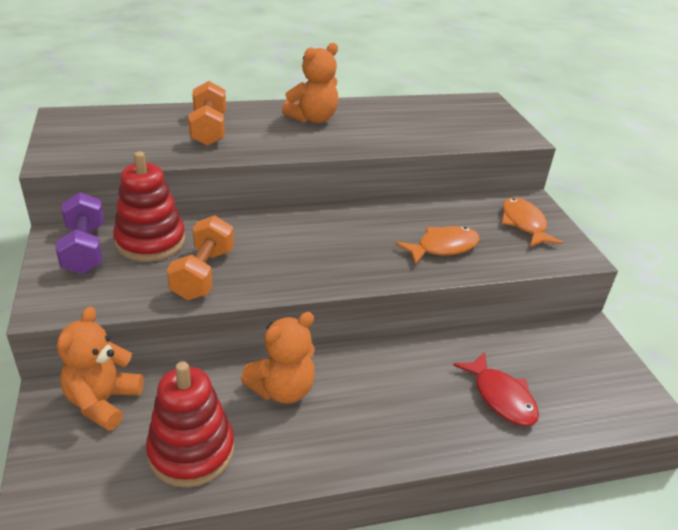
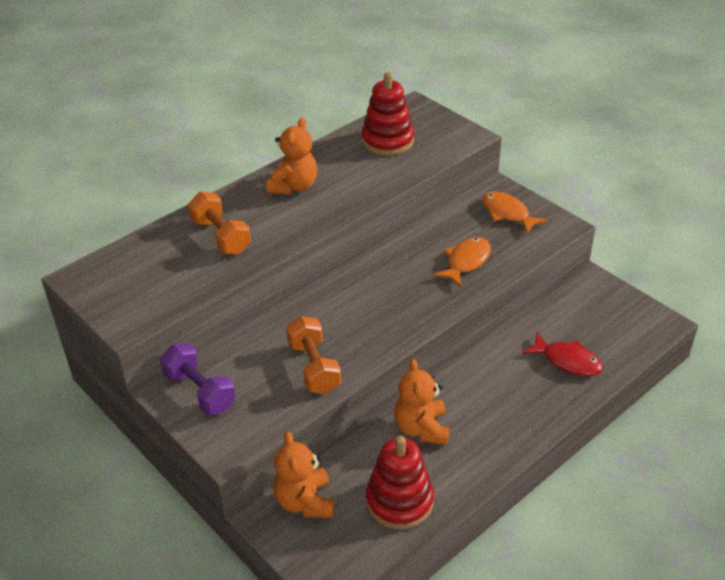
camera: 25 degrees left, 5 degrees up
(150, 242) = (245, 360): red stacking toy -> red stacking toy (387, 141)
(282, 389) = (421, 428): orange teddy bear -> orange teddy bear turned 150 degrees clockwise

